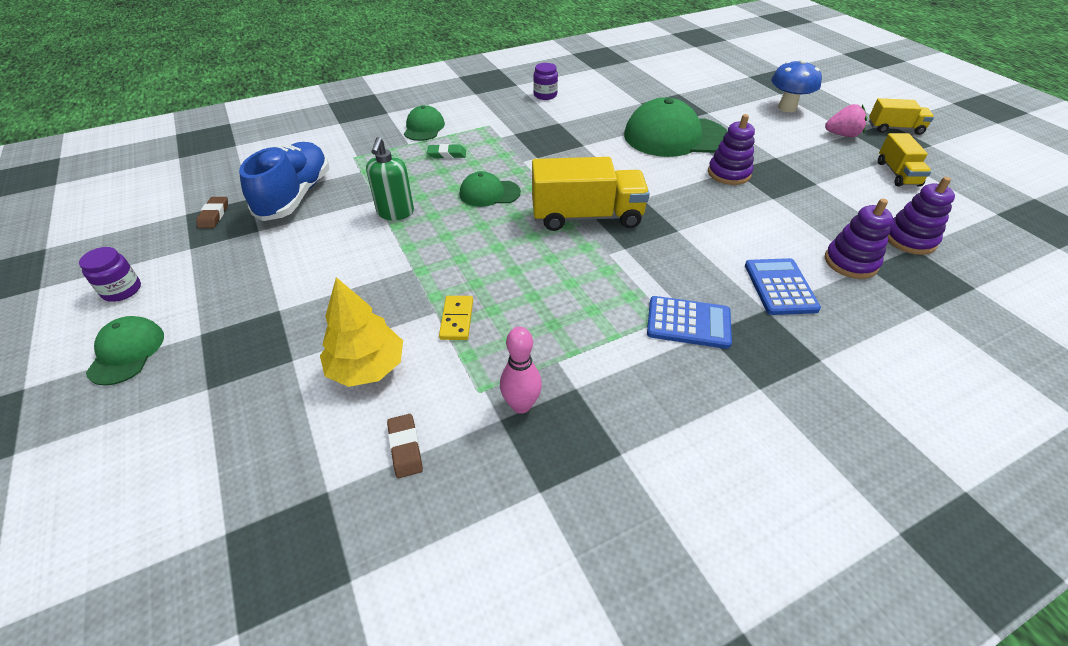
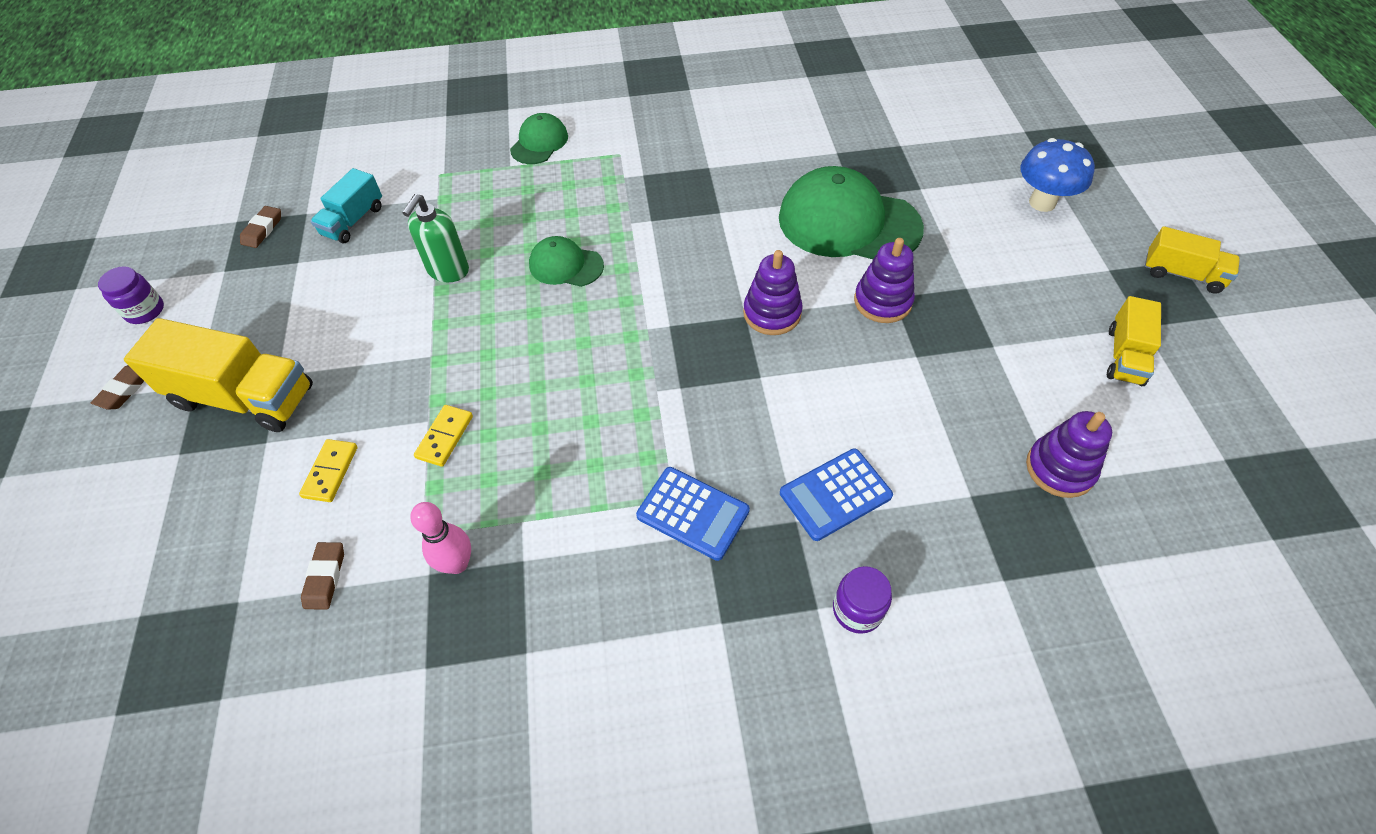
camera: 20 degrees right, 10 degrees up
(127, 352) = (125, 389): green cap -> brown eraser
(295, 196) = (353, 221): blue shoe -> turquoise truck
(367, 367) = (330, 472): yellow tree -> yellow domino
(447, 154) = (546, 192): green eraser -> none
(545, 95) = (716, 115): purple jar -> purple jar (857, 610)
(586, 216) = (661, 328): yellow truck -> yellow truck (244, 397)
(780, 287) = (835, 494): blue calculator -> blue calculator turned 135 degrees counterclockwise
(842, 135) = (1091, 269): pink strawberry -> none
(850, 262) = (952, 482): purple stacking toy -> purple stacking toy (772, 313)

